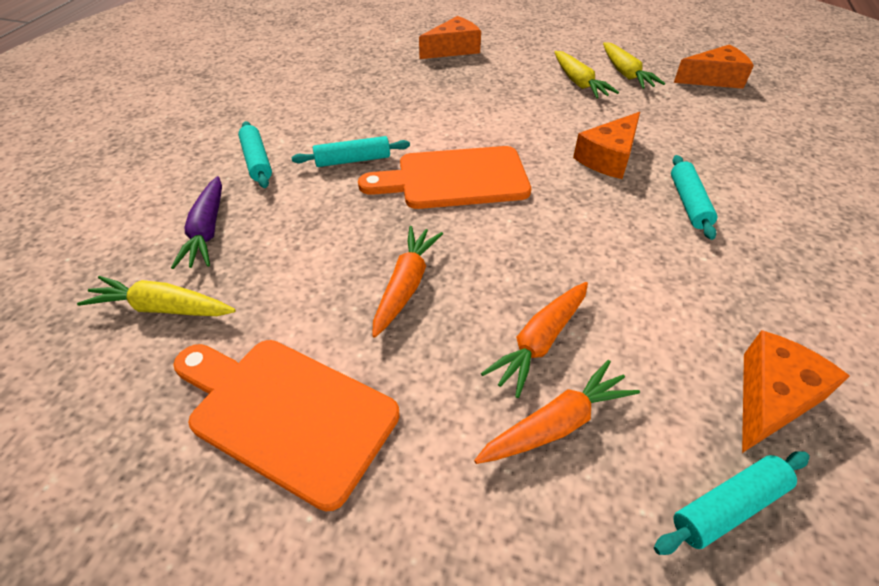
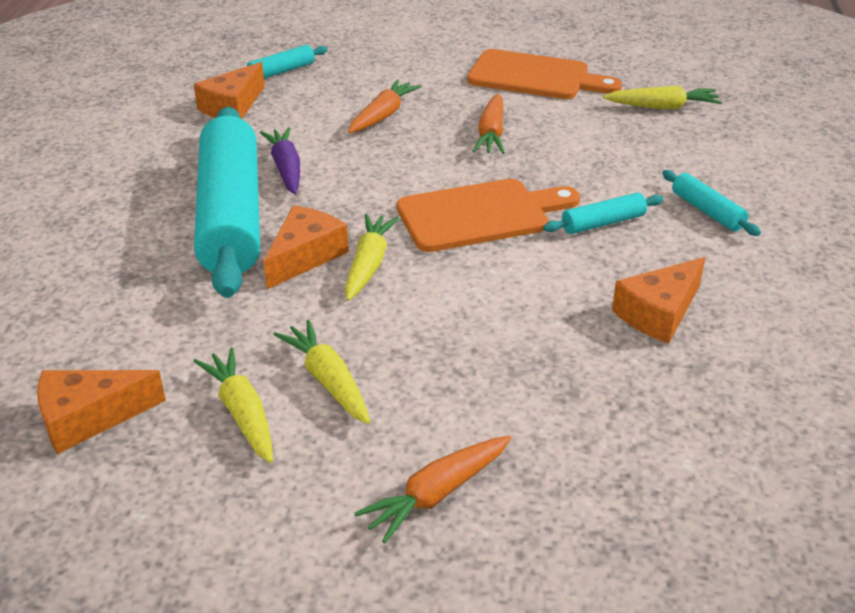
camera: 170 degrees right, 10 degrees down
(207, 231) = (686, 150): purple carrot -> purple carrot (286, 168)
(453, 49) = (564, 444): orange cheese -> orange cheese (659, 313)
(555, 146) = (369, 264): none -> yellow carrot
(556, 423) = (372, 86): orange carrot -> orange carrot (436, 494)
(688, 203) = (231, 215): turquoise rolling pin -> turquoise rolling pin, size x2.47

